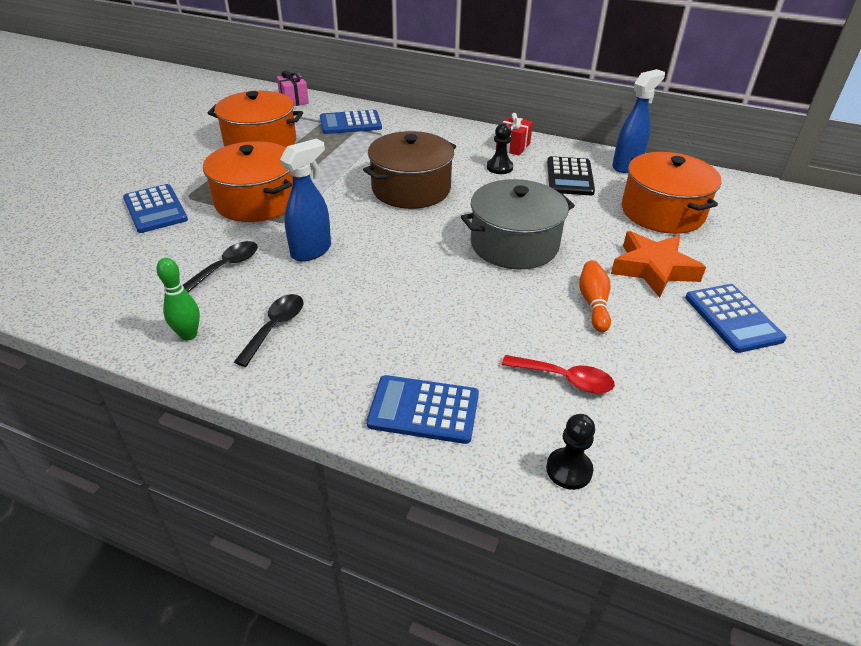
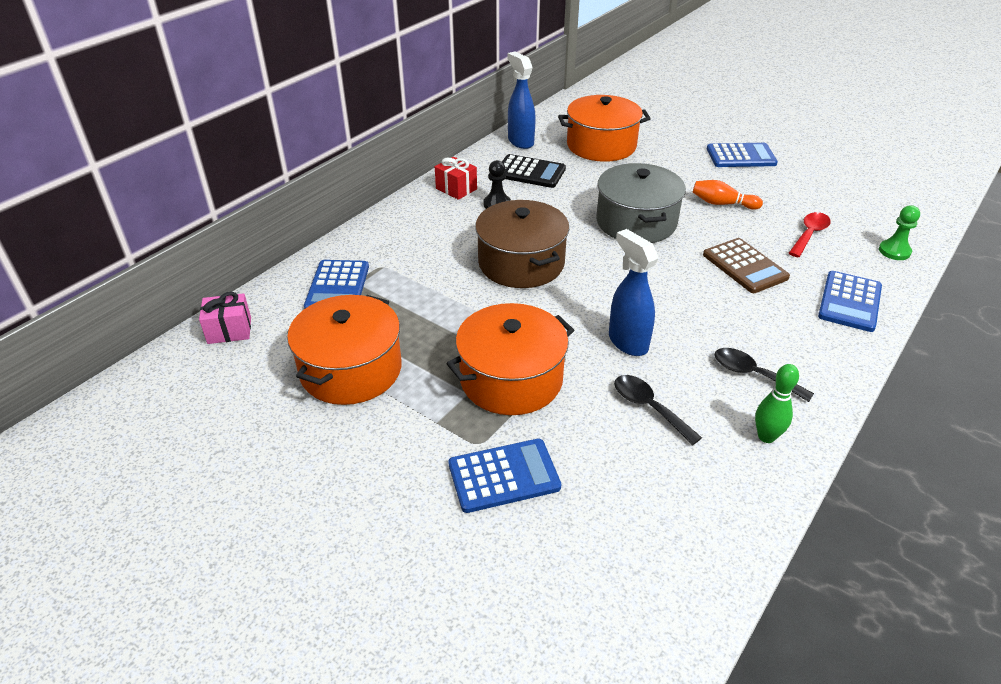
camera: 75 degrees left, 0 degrees up
(464, 322) = (745, 266): none -> brown calculator
(569, 470) = (894, 251): black pawn -> green pawn
(653, 269) = (680, 169): orange star -> none

